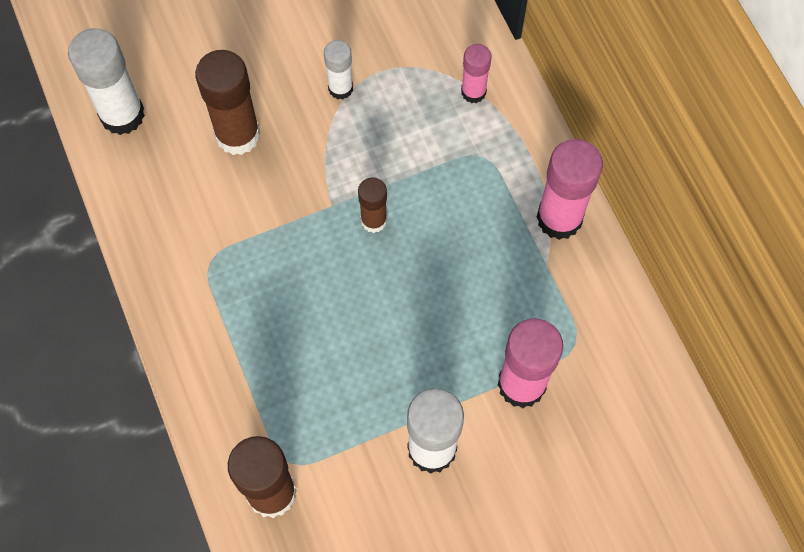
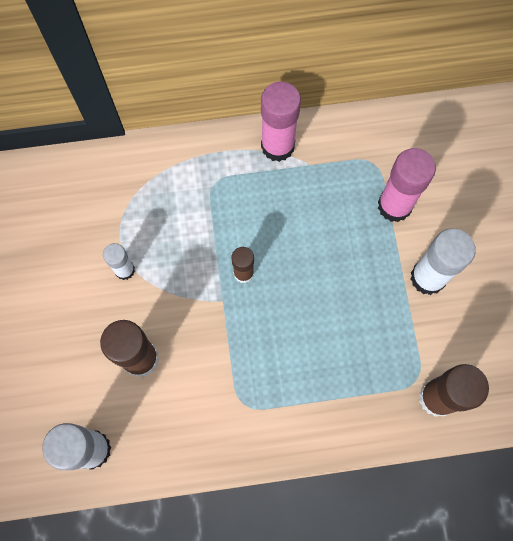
camera: 75 degrees left, 5 degrees up
(473, 92) = (159, 175): pink glue stick -> none

